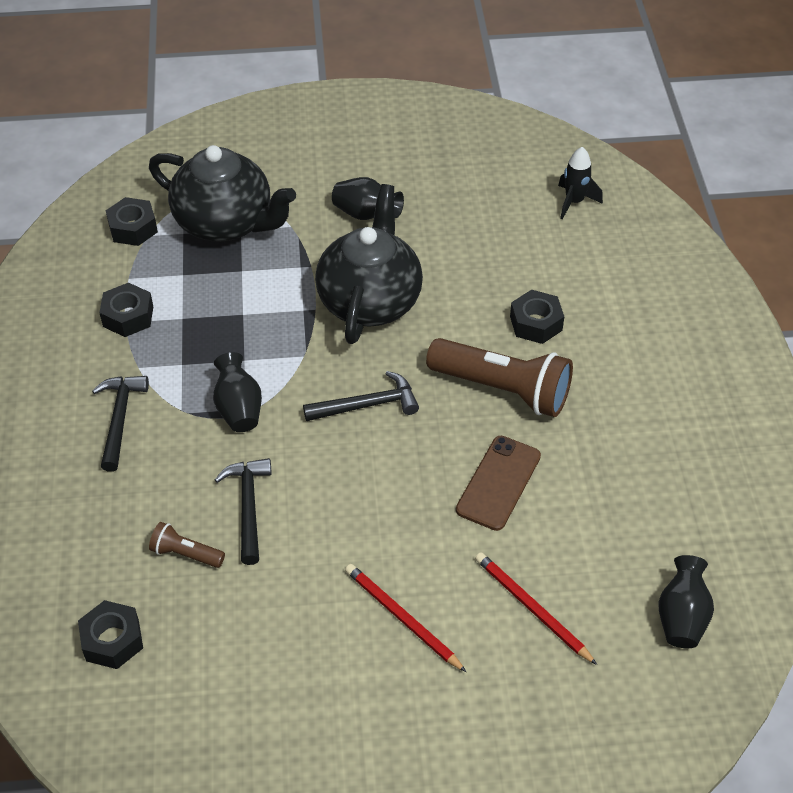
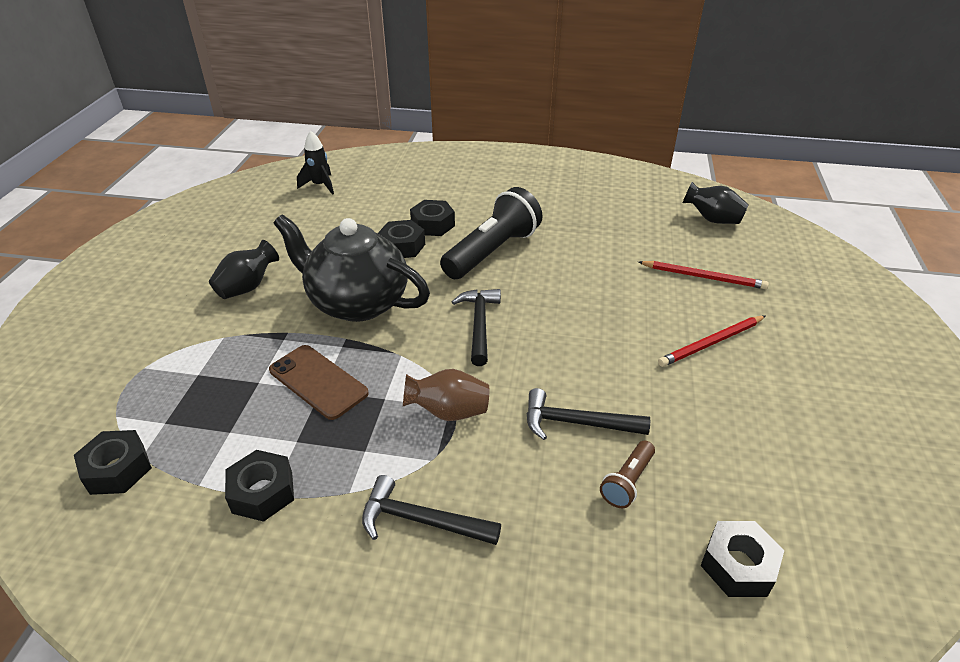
camera: 75 degrees left, 10 degrees down
(225, 223) = (178, 384): black teapot -> none
(239, 409) = (448, 412): black vase -> brown vase
(481, 308) = (402, 246): none -> black nut
(498, 483) = (584, 270): brown phone -> brown phone (318, 381)
(503, 389) = (492, 251): brown flashlight -> black flashlight
(532, 608) = (703, 277): red pencil -> red pencil turned 135 degrees counterclockwise

